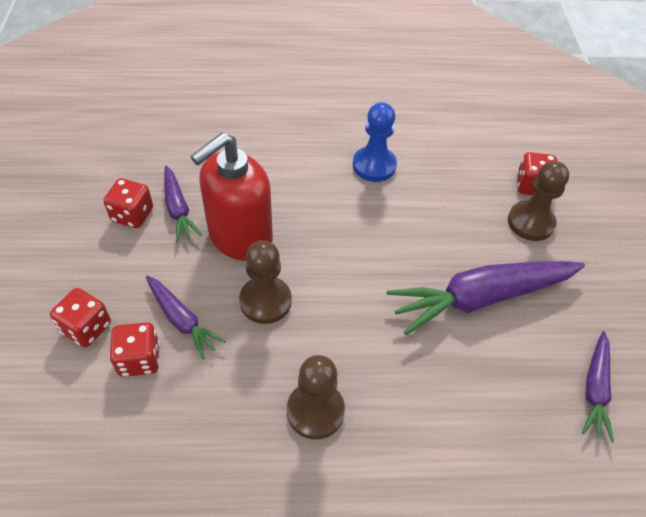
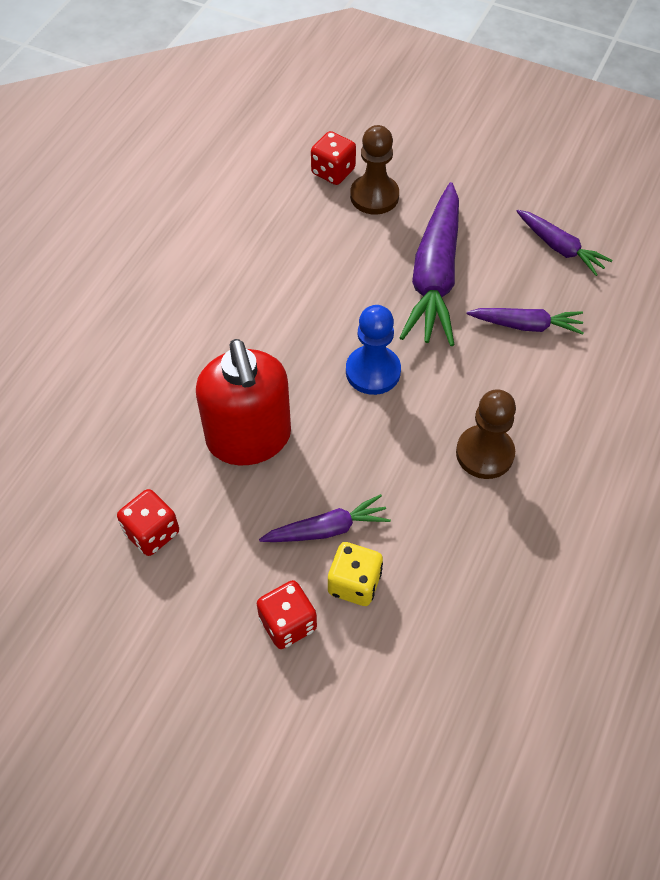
camera: 60 degrees left, 5 degrees up
(139, 359) = (354, 583): red dice -> yellow dice
(178, 209) = (172, 484): purple carrot -> purple carrot (526, 325)
(265, 301) = (344, 446): brown pawn -> none
(374, 165) = (225, 280): blue pawn -> blue pawn (373, 371)

